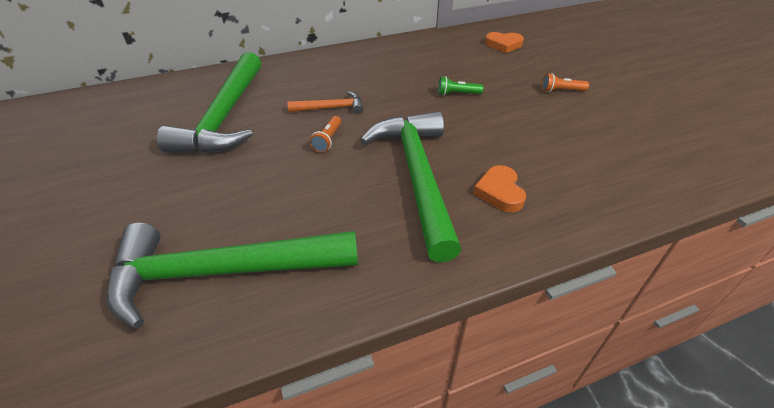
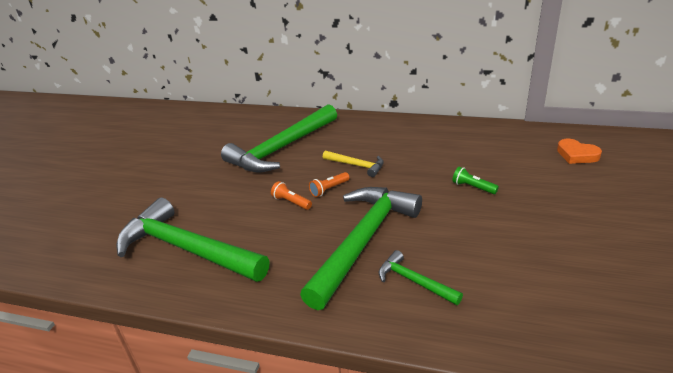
camera: 40 degrees right, 10 degrees down
(331, 108) = (356, 166): orange hammer -> yellow hammer
(499, 192) = (414, 281): orange heart -> green hammer
(561, 91) = (586, 218): orange flashlight -> orange flashlight (291, 202)

